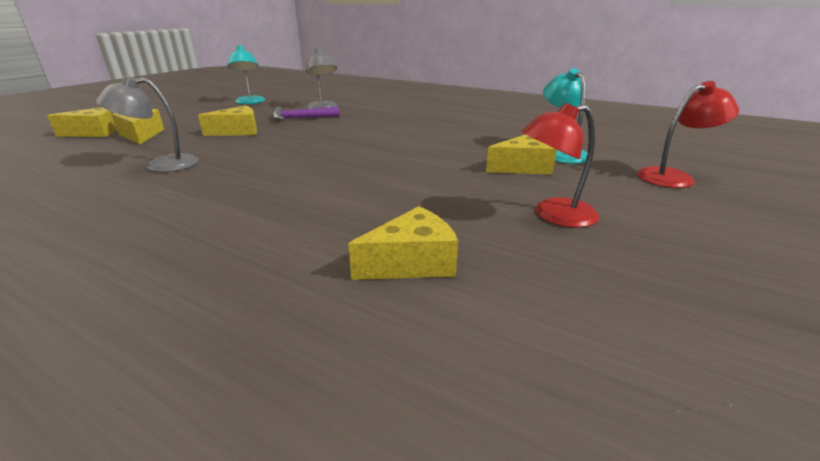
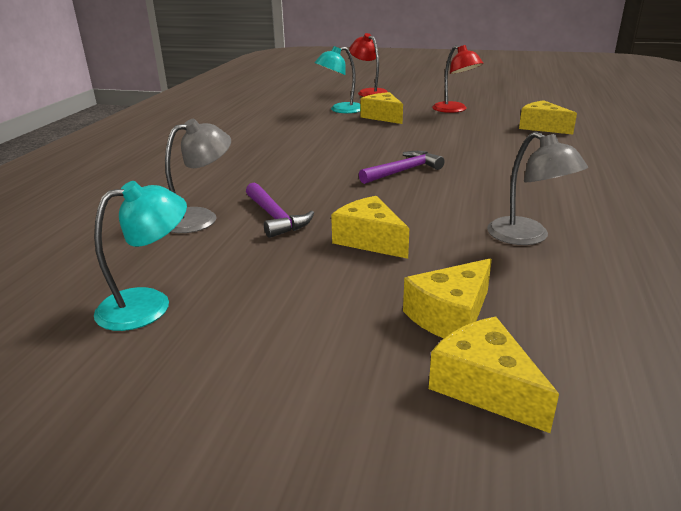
camera: 105 degrees left, 0 degrees up
(333, 152) = (403, 171): none -> purple hammer

